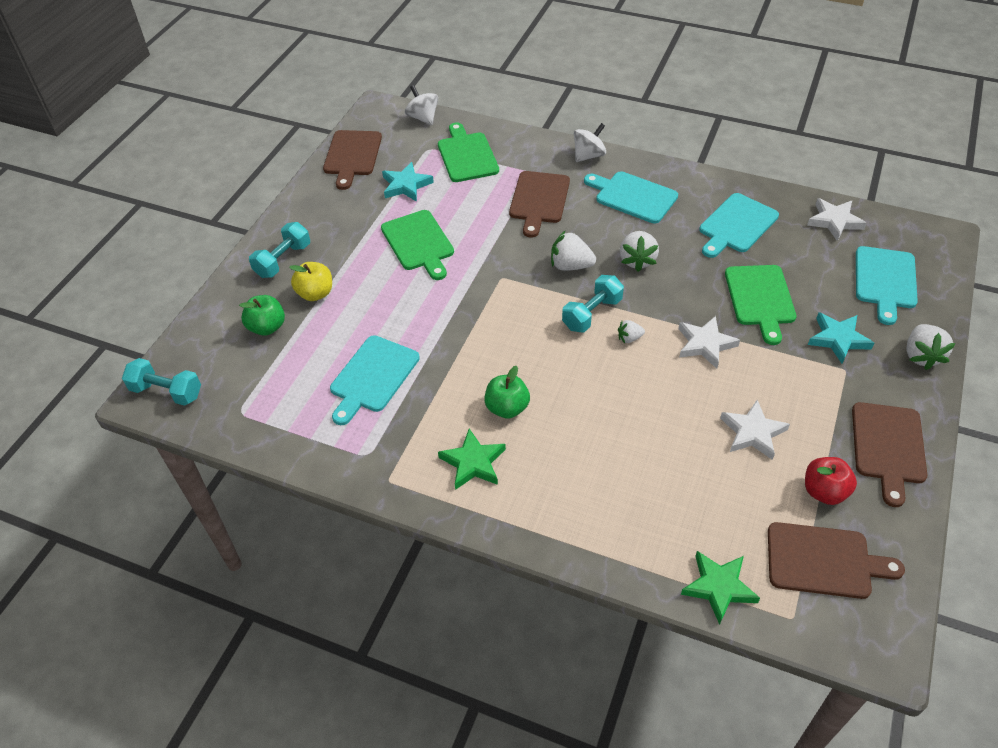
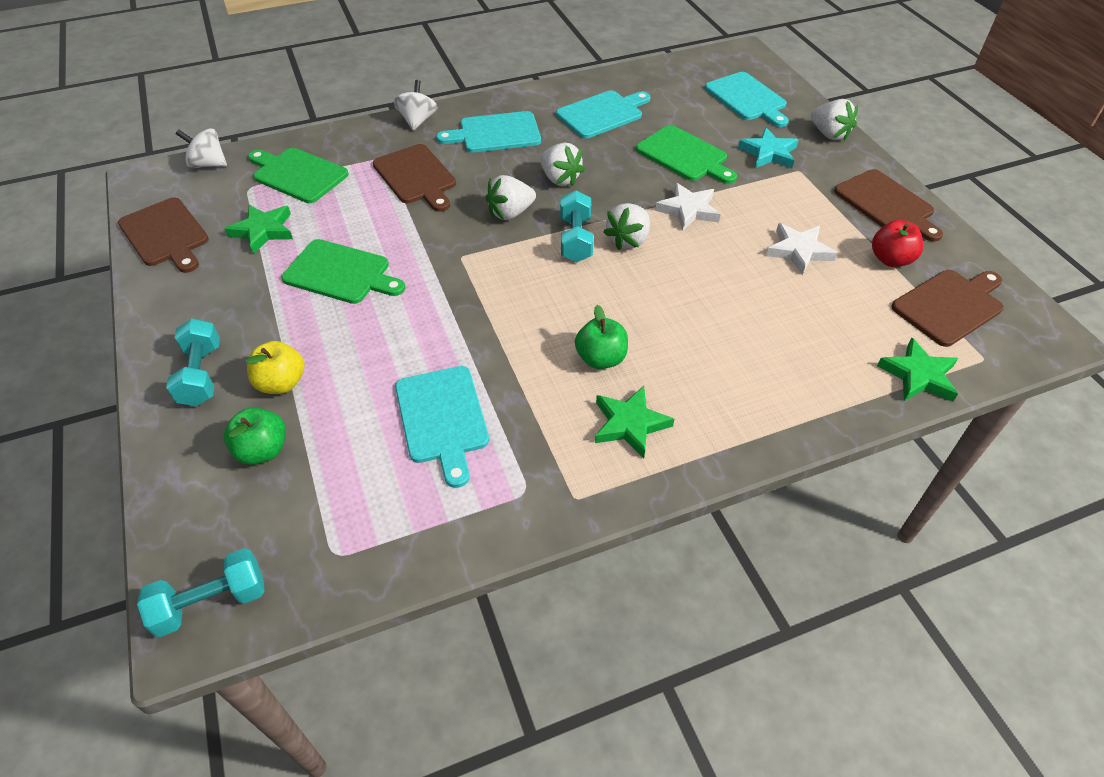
camera: 45 degrees left, 0 degrees up
(406, 185) = (263, 231): turquoise star -> green star
(629, 338) = (628, 240): white strawberry -> white strawberry, size x1.79
(736, 225) = (602, 114): turquoise cutting board -> turquoise cutting board turned 120 degrees counterclockwise
(834, 221) = (666, 77): white star -> none

